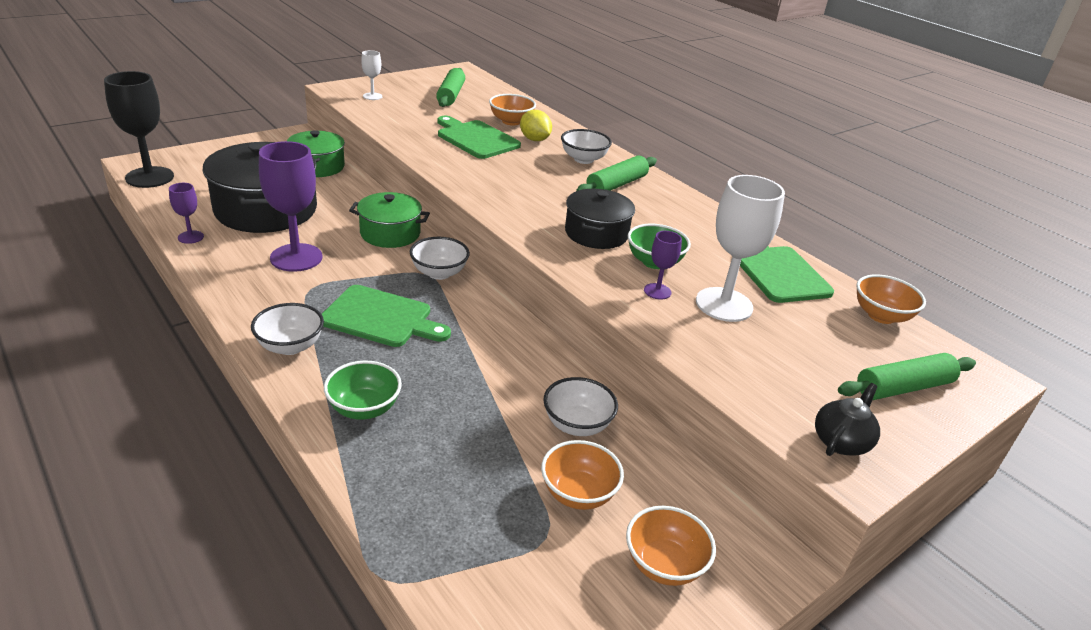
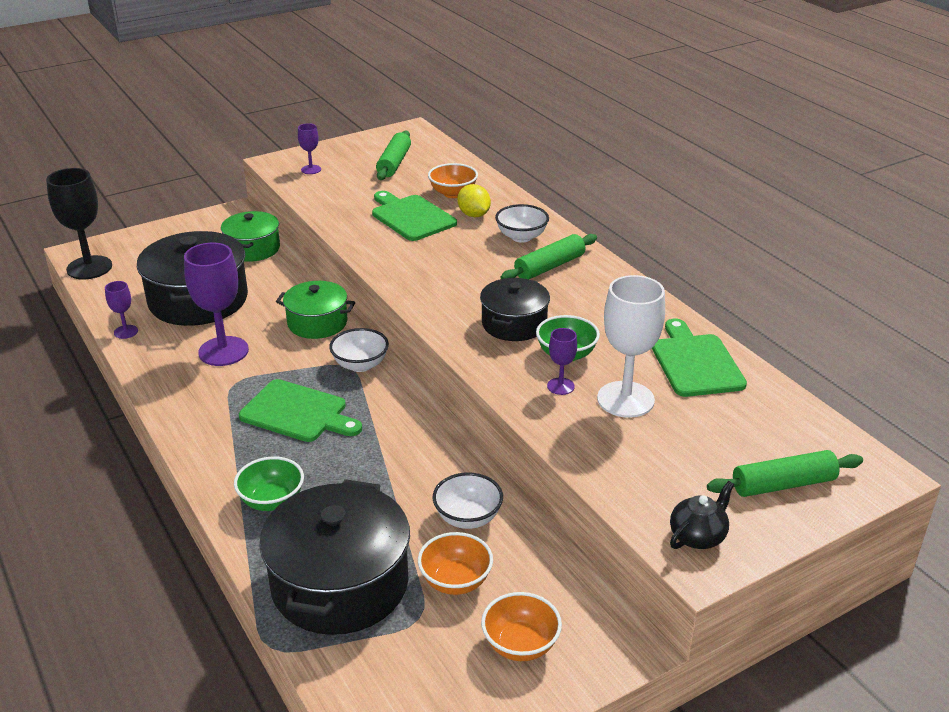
camera: 10 degrees right, 0 degrees up
(290, 346) = (211, 441): white bowl -> none
(372, 96) = (311, 169): white goblet -> purple goblet
(452, 499) = (340, 583): none -> black pot
(881, 316) = (790, 410): orange bowl -> none

